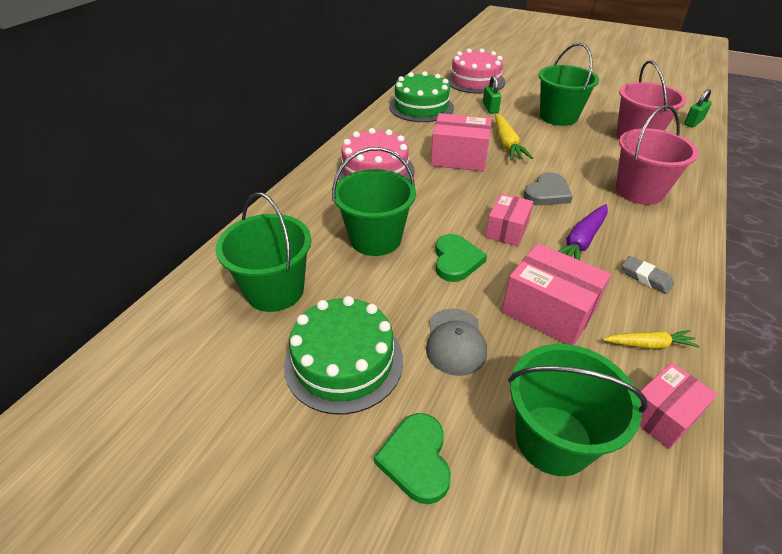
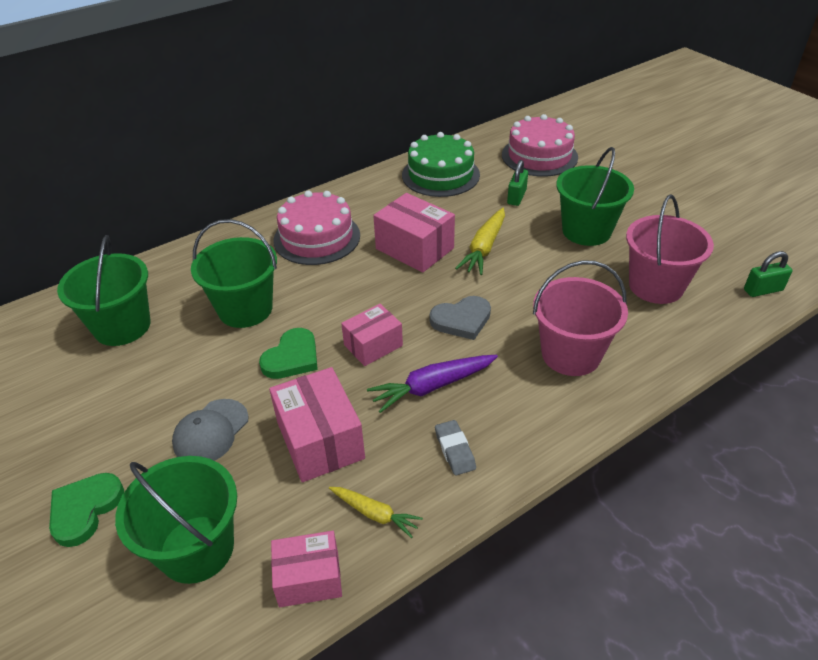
camera: 30 degrees right, 0 degrees up
(344, 361) = (112, 409): green cake -> none

